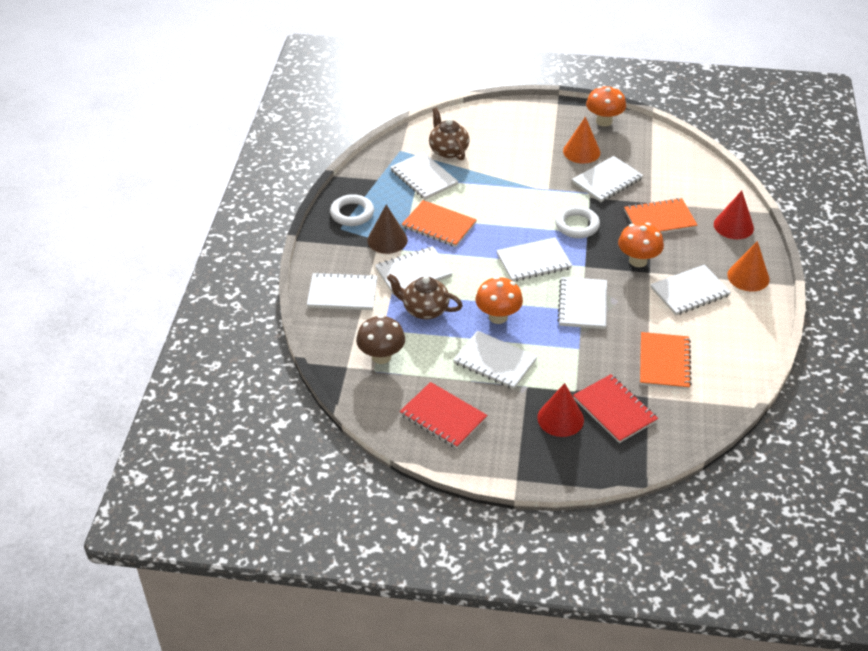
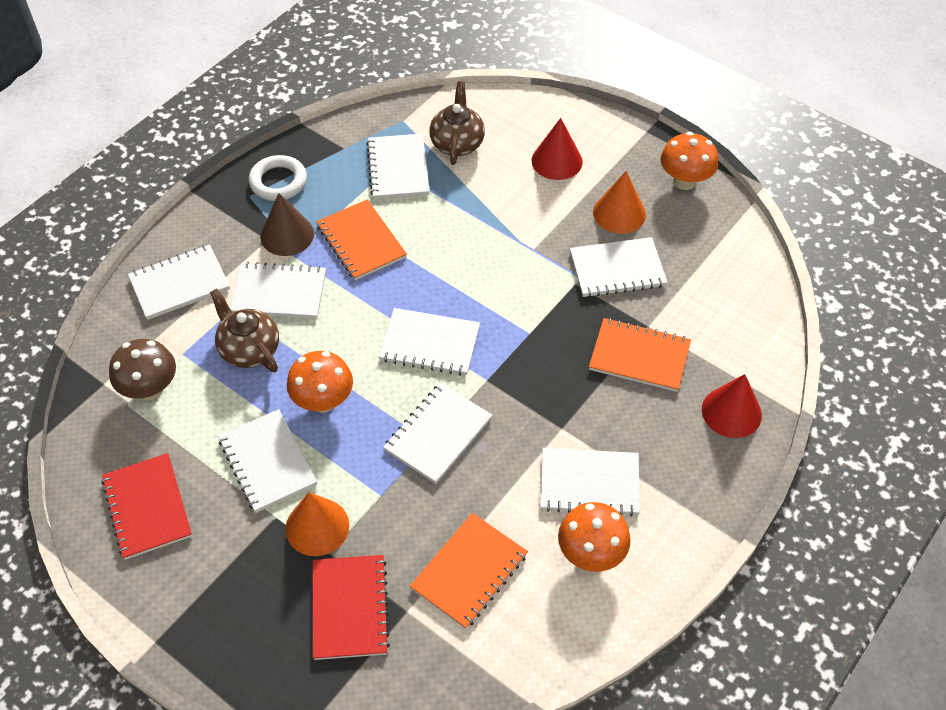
camera: 30 degrees right, 10 degrees up
(342, 293) = (179, 284): white notebook -> white notebook turned 60 degrees counterclockwise
(560, 418) = (275, 584): red cone -> red cone (557, 161)
(577, 225) = (525, 317): white ring -> none
(638, 261) = (560, 404): orange mushroom -> orange mushroom (591, 554)
(748, 277) = (687, 499): orange cone -> orange cone (317, 526)

